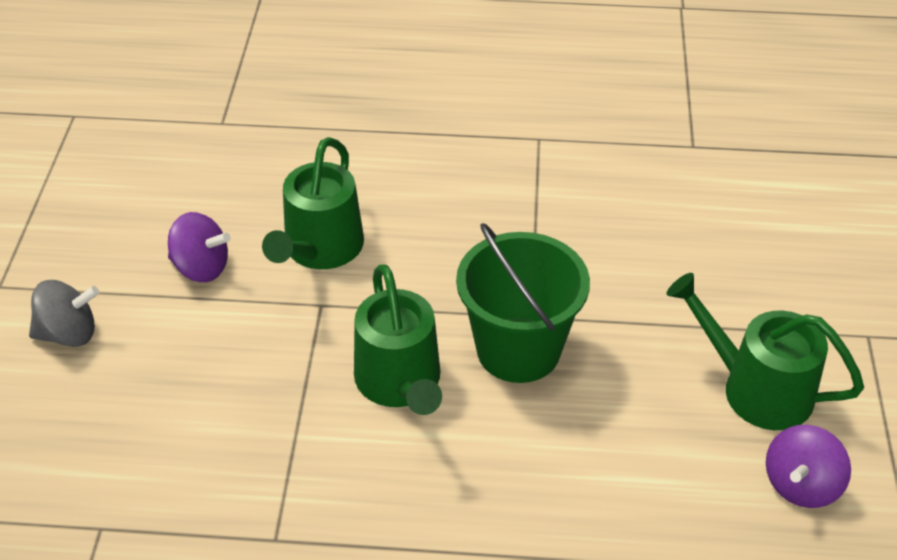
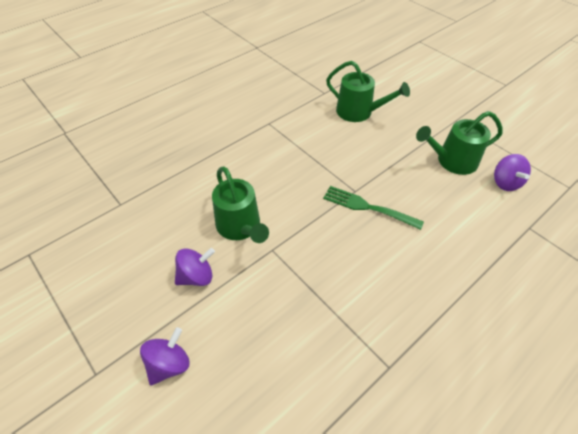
camera: 45 degrees left, 5 degrees up
(69, 334) = (169, 364): grey spinning top -> purple spinning top
(400, 382) = (345, 255): green watering can -> green watering can (358, 112)
(518, 350) = (367, 207): green bucket -> green fork

